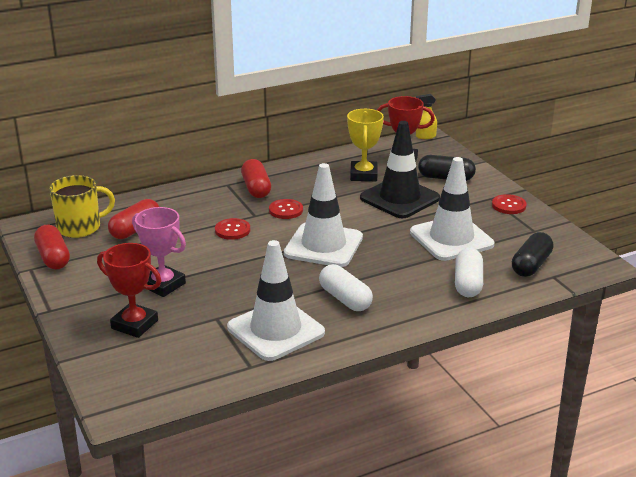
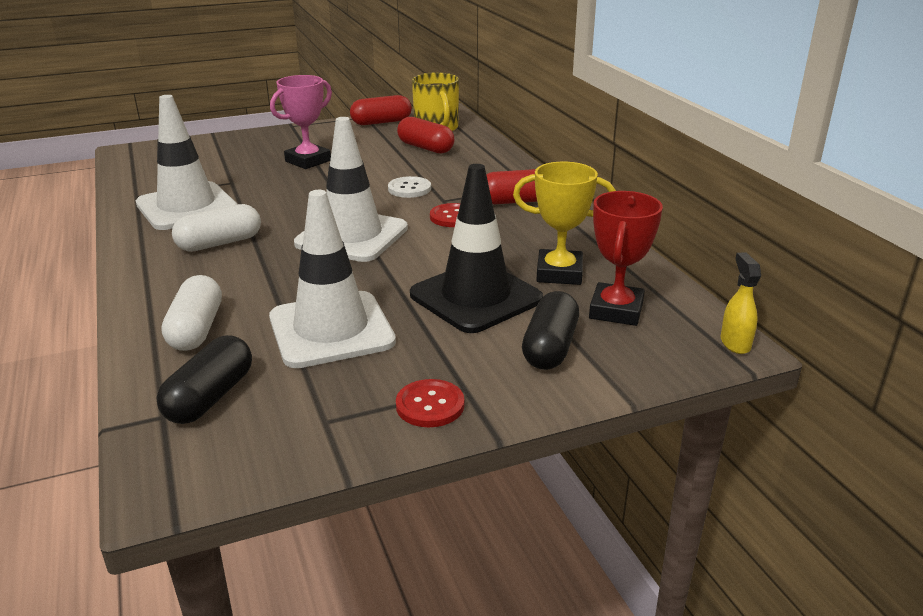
camera: 95 degrees right, 0 degrees up
(134, 324) = (246, 152): red trophy -> none
(232, 230) = (409, 189): red button -> white button
(468, 283) = (196, 329): white capsule -> white capsule turned 75 degrees clockwise
(531, 265) = (210, 397): black capsule -> black capsule turned 75 degrees clockwise

